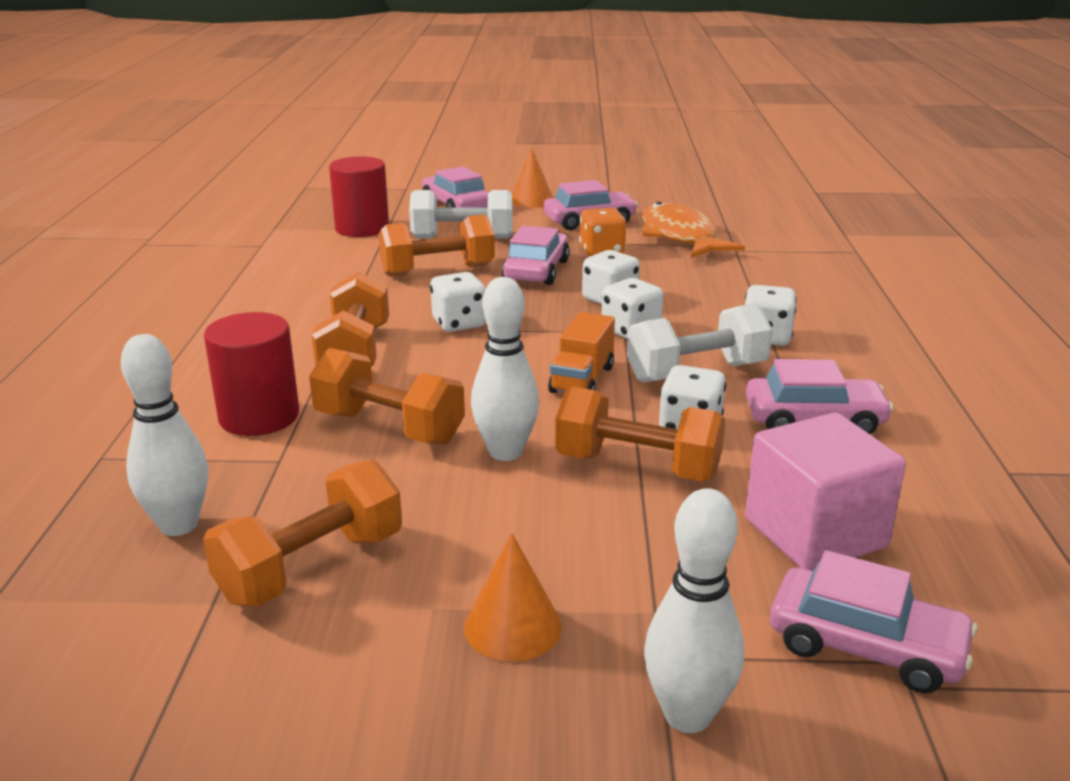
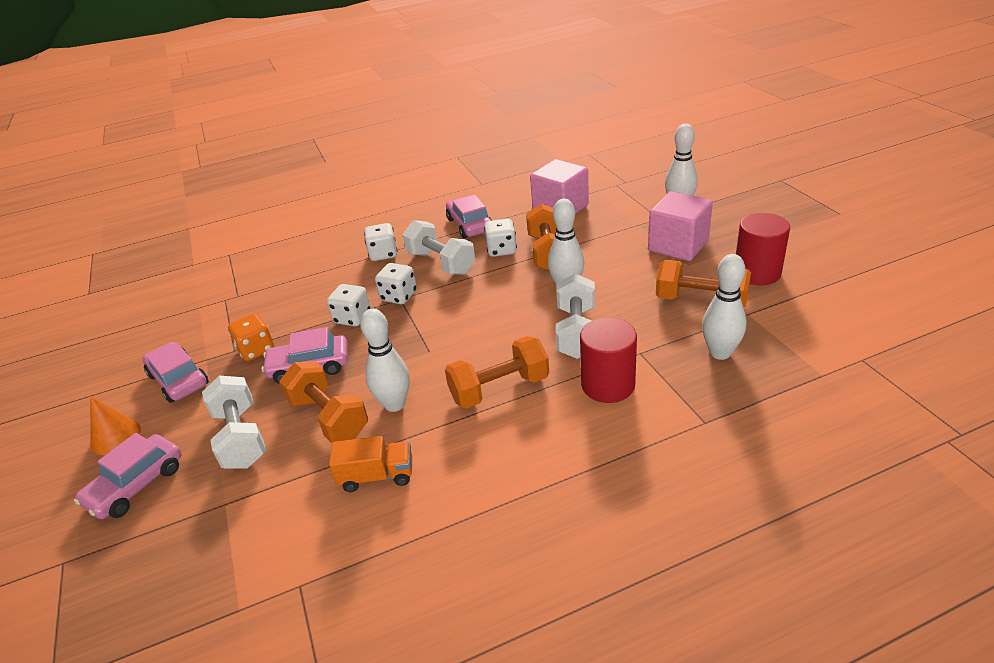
camera: 110 degrees left, 10 degrees up
(362, 228) = (225, 525): red cylinder -> red cylinder (757, 273)
(389, 427) = (576, 332): orange dumbbell -> white dumbbell
(412, 299) = (394, 404): none -> white bowling pin
(459, 323) = (426, 364): white dice -> none
(512, 626) = (678, 245): orange cone -> pink cube
(582, 379) = (474, 292): orange truck -> orange truck (377, 476)
(680, 237) = (214, 324): orange fish -> none
(866, 646) = (615, 190): pink car -> none

